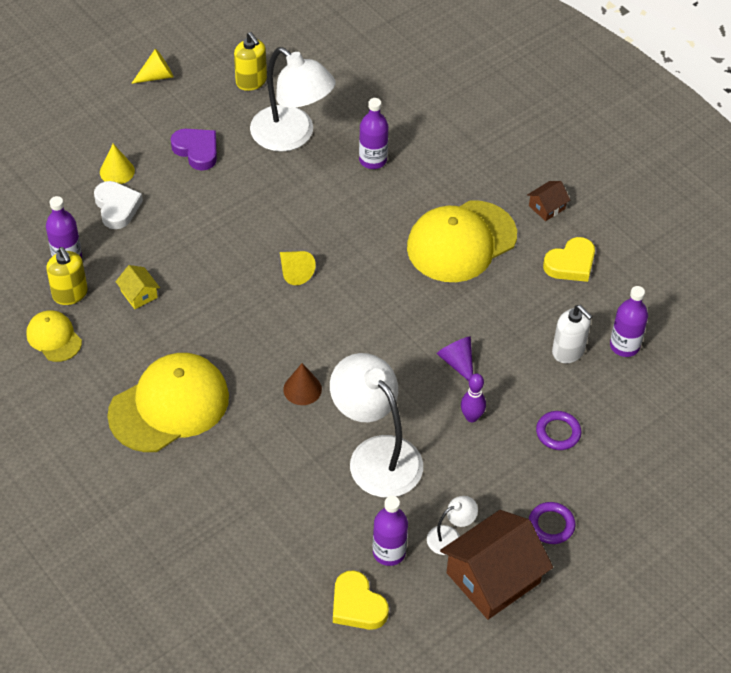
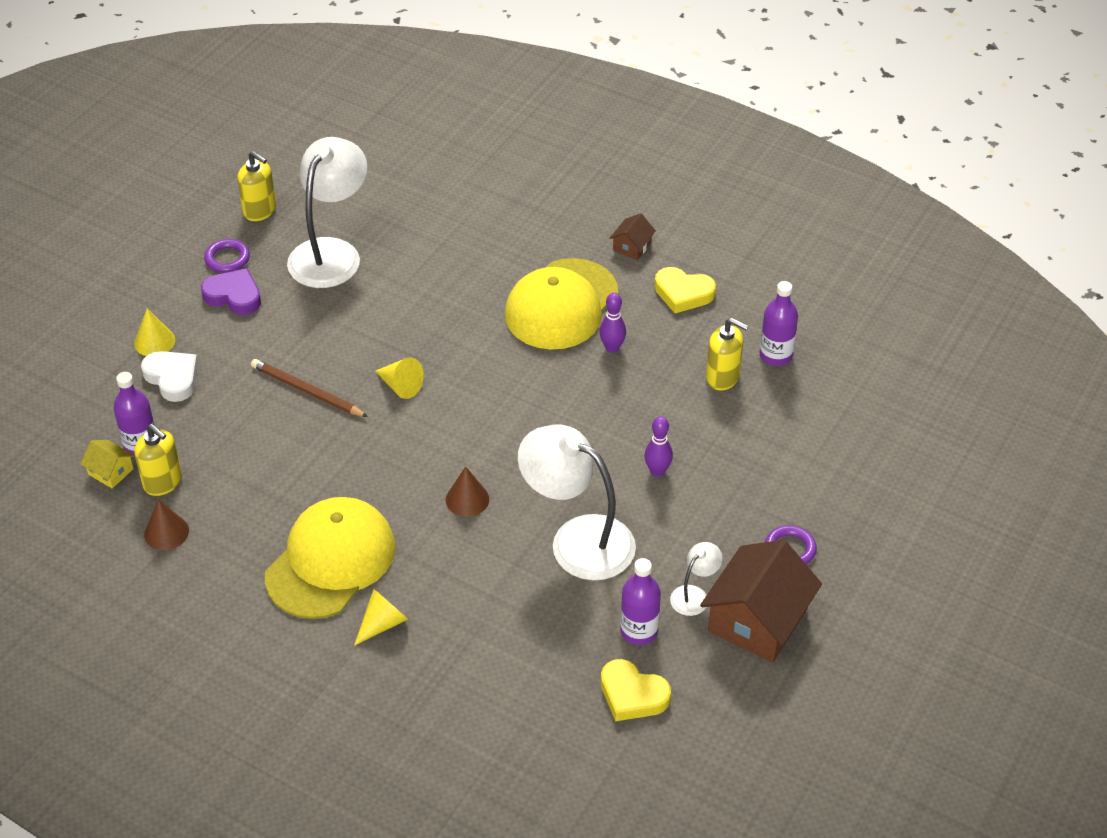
camera: 20 degrees left, 5 degrees down
(54, 337) = (166, 532): yellow cap -> brown cone
(139, 294) = (241, 459): yellow house -> yellow house (110, 471)
(157, 76) = (152, 233): yellow cone -> yellow cone (382, 623)
(217, 252) = (307, 391): none -> brown pencil
(292, 136) = (331, 252): white lamp -> white lamp turned 90 degrees counterclockwise
(373, 160) = (429, 252): purple bottle -> none
(457, 362) = (616, 423): purple cone -> none
(486, 294) = (612, 348): none -> purple bowling pin
(558, 432) = (752, 458): purple ring -> purple ring (227, 259)
(568, 351) = (723, 377): white soap dispenser -> yellow soap dispenser
(571, 264) = (683, 293): yellow heart -> yellow heart turned 75 degrees clockwise

